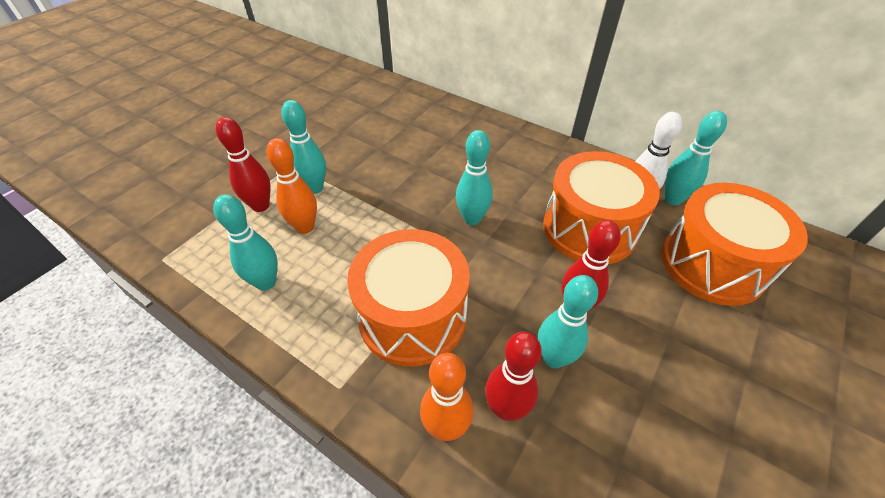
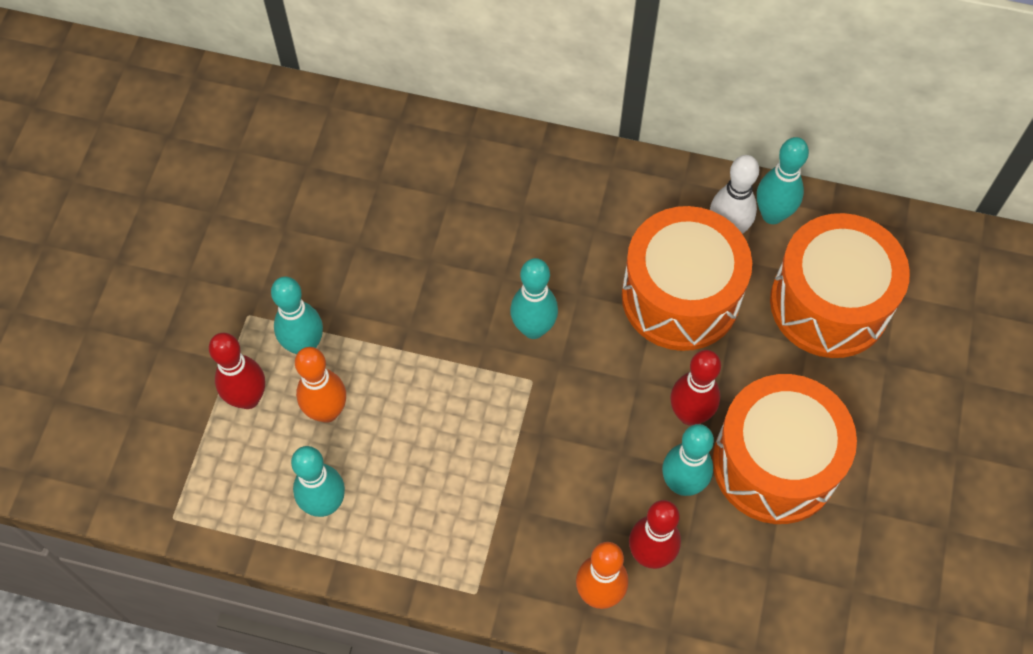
camera: 20 degrees left, 15 degrees up
(412, 316) = (516, 487): orange drum -> orange drum (775, 463)

